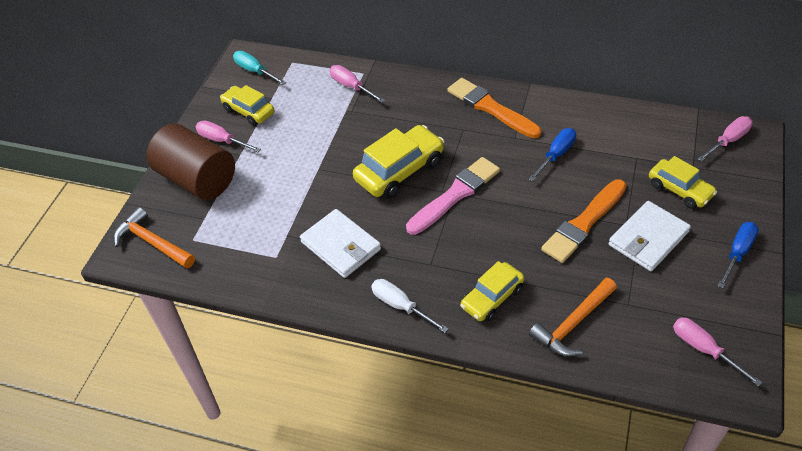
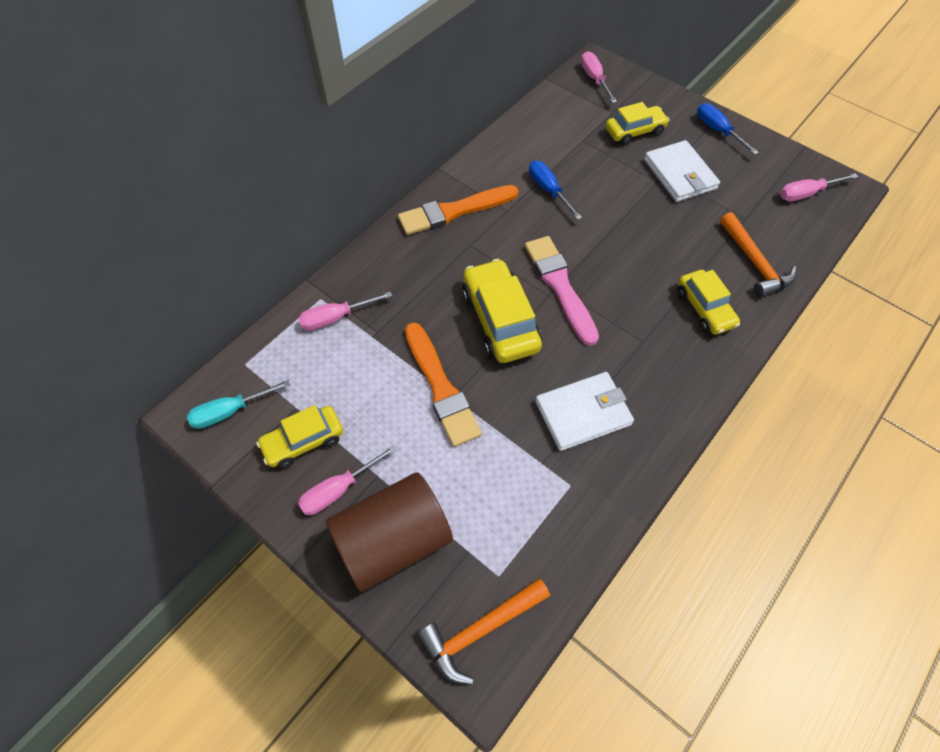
camera: 70 degrees left, 10 degrees up
(400, 306) = (687, 386): white screwdriver -> none
(584, 223) = (643, 207): orange brush -> orange brush (441, 387)

